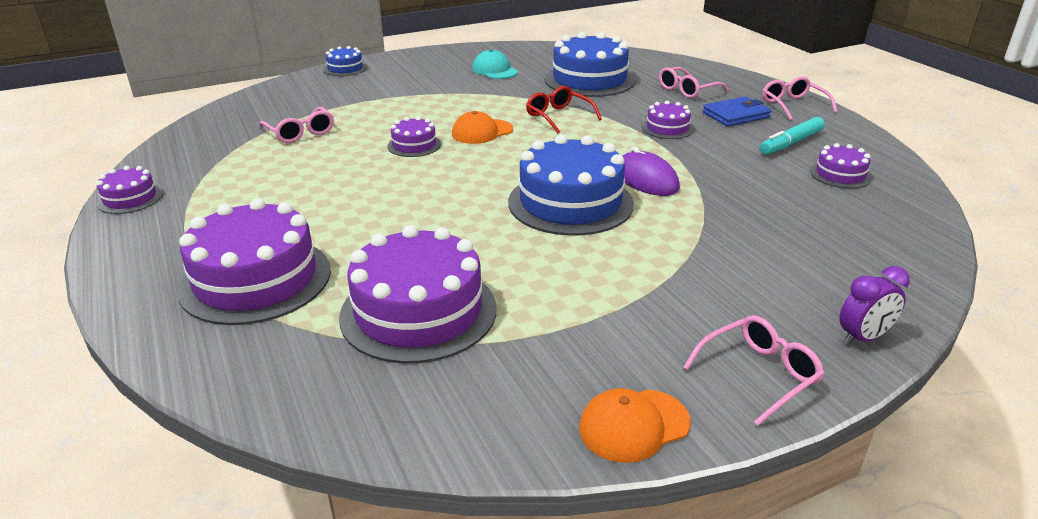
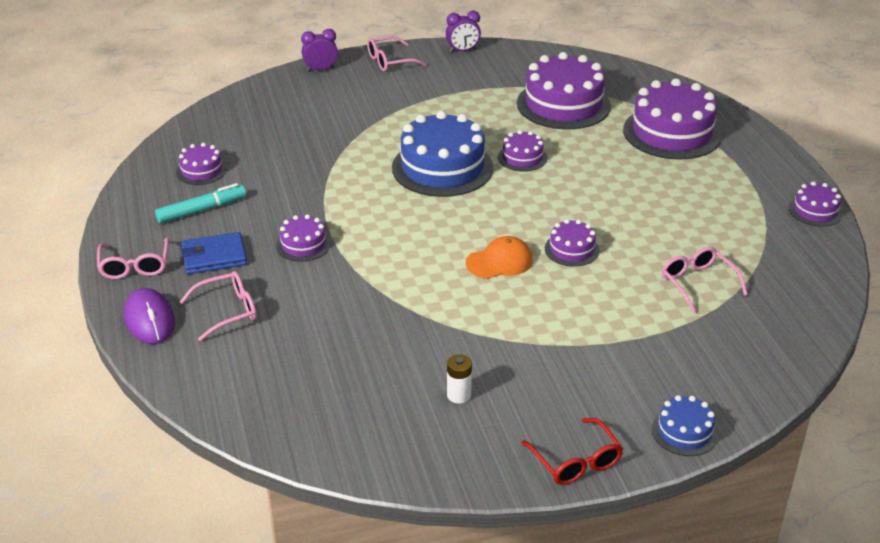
camera: 170 degrees left, 5 degrees up
(474, 223) = (522, 157): none -> purple cake
(494, 70) = (459, 395): turquoise cap -> white battery
(558, 116) = (408, 278): red glasses -> red glasses (576, 461)
(589, 80) = (336, 351): blue cake -> none
(633, 425) = (463, 51): orange cap -> purple clock
(646, 180) = (368, 183): purple mouse -> purple mouse (149, 320)

